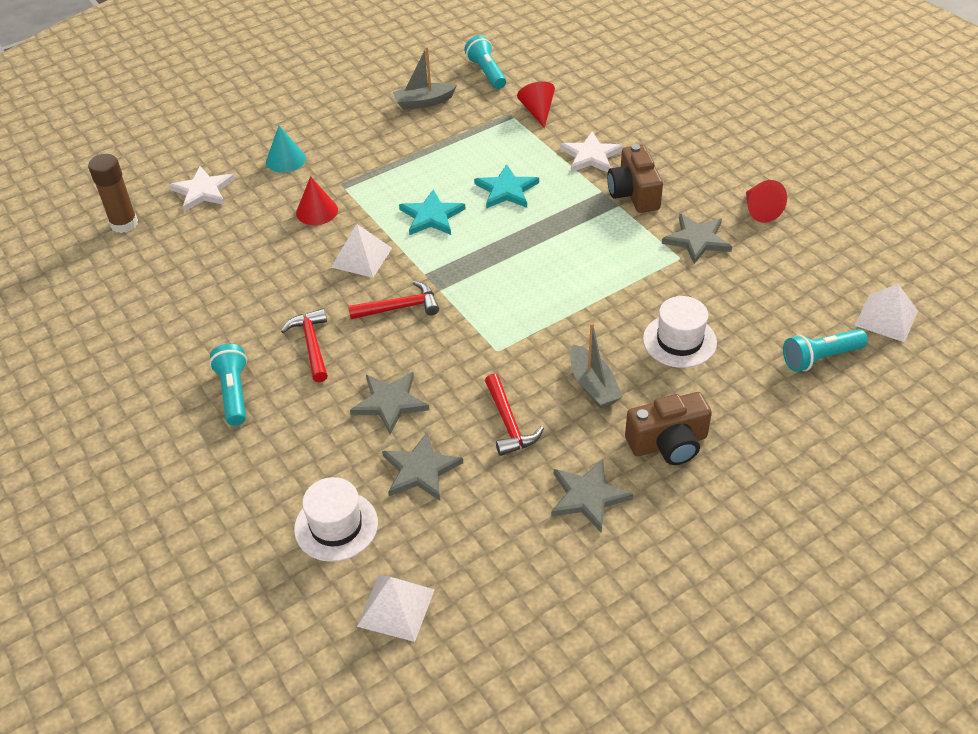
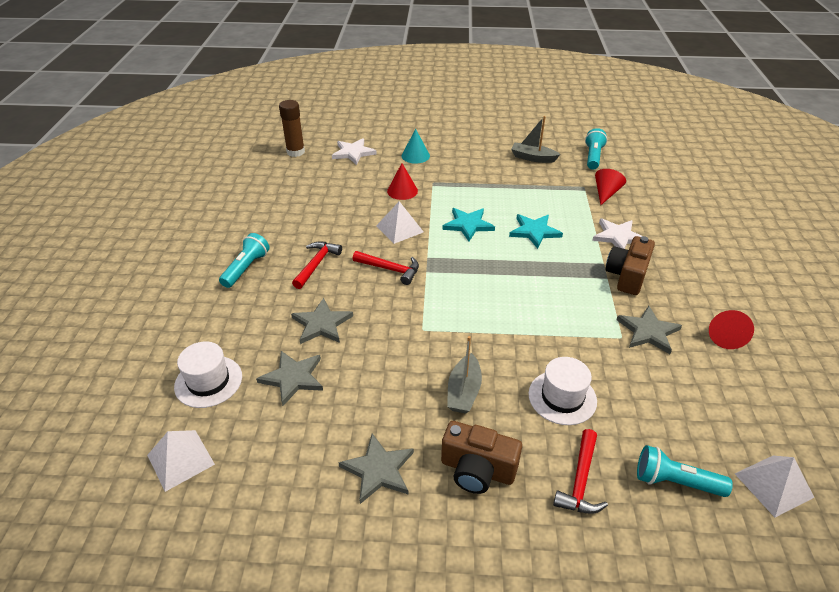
camera: 35 degrees right, 5 degrees down
(508, 423) = (379, 382): red hammer -> red hammer (580, 480)

